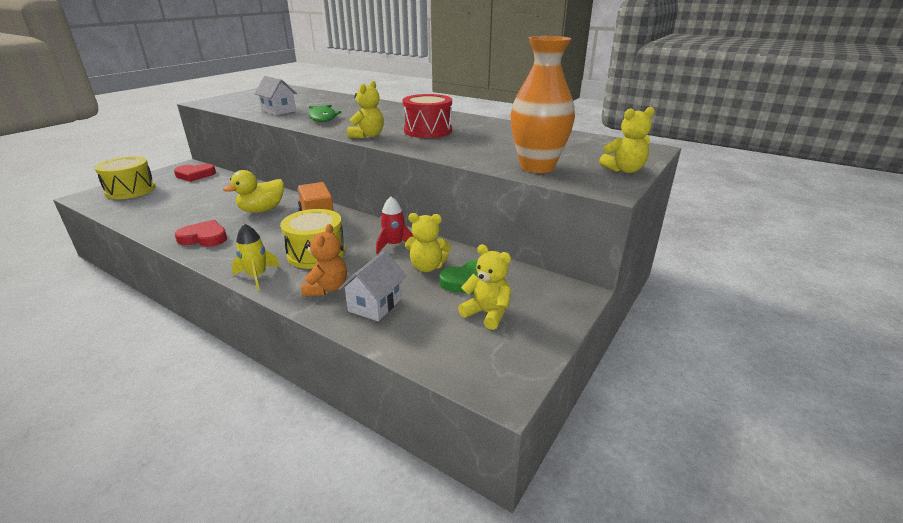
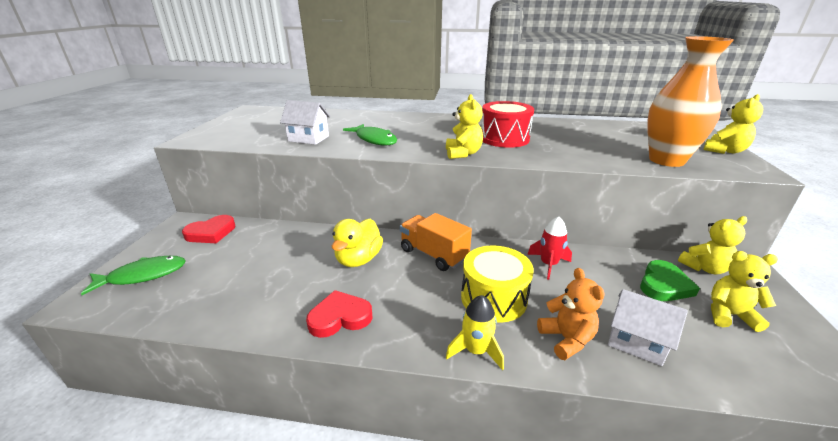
camera: 25 degrees left, 0 degrees up
(130, 190) = (143, 275): yellow drum -> green fish
(375, 305) = (636, 342): white house -> white house turned 60 degrees counterclockwise
(427, 267) = (611, 280): yellow teddy bear -> yellow teddy bear (704, 268)

